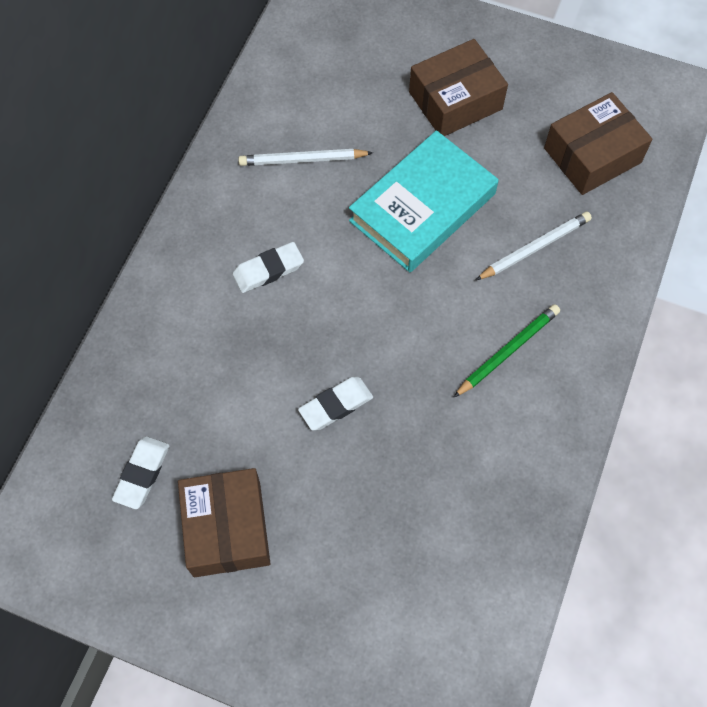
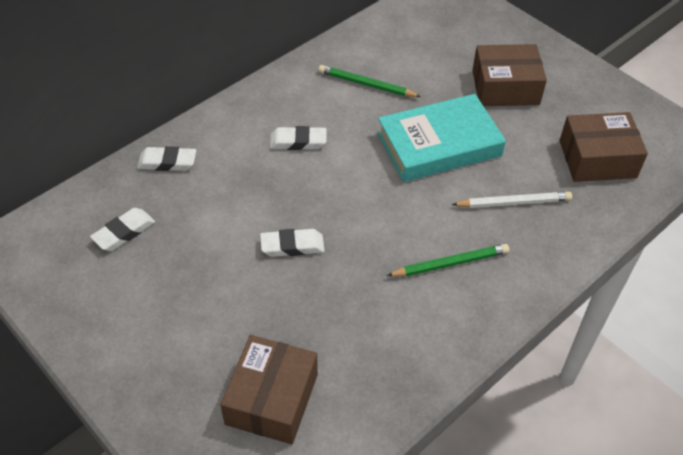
camera: 25 degrees right, 15 degrees down
(136, 362) = (167, 162): none -> white eraser
(227, 528) = (159, 293): brown box -> brown box (272, 399)
(302, 160) = (366, 84): white pencil -> green pencil

